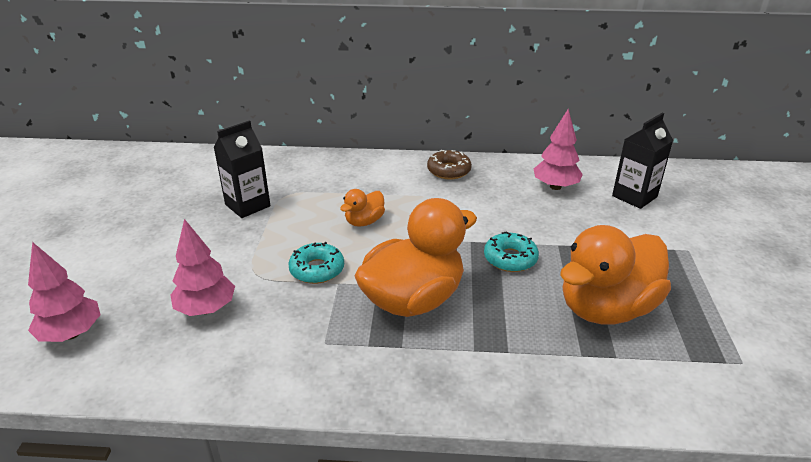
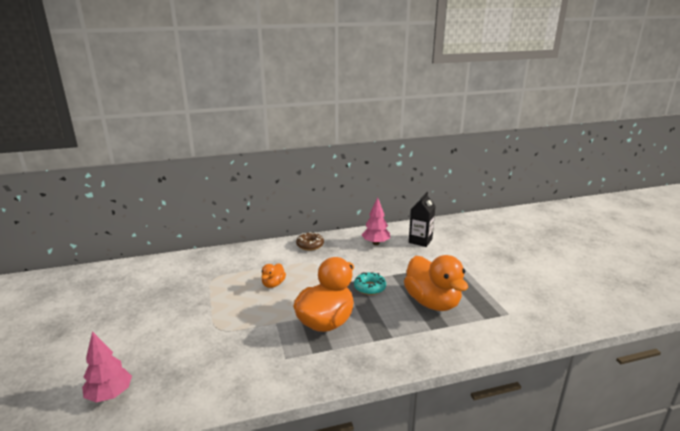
camera: 20 degrees left, 10 degrees down
(206, 309) = (198, 357): pink tree -> none
(247, 205) = (190, 289): black carton -> none
(317, 269) = (258, 318): turquoise donut -> none
(606, 308) = (432, 302): orange duck -> orange duck turned 60 degrees counterclockwise

